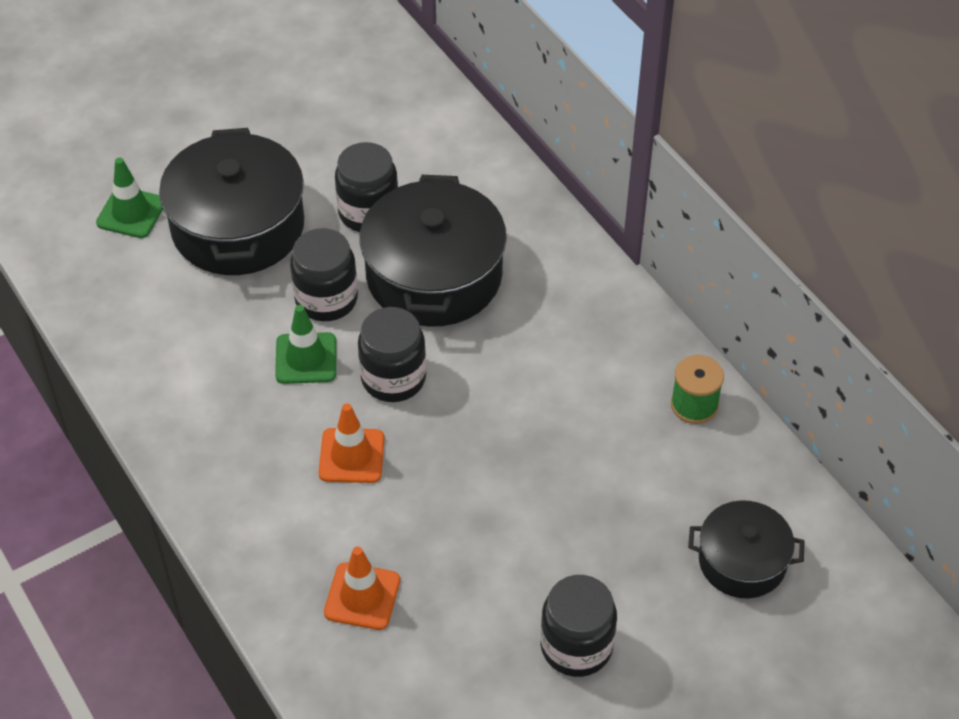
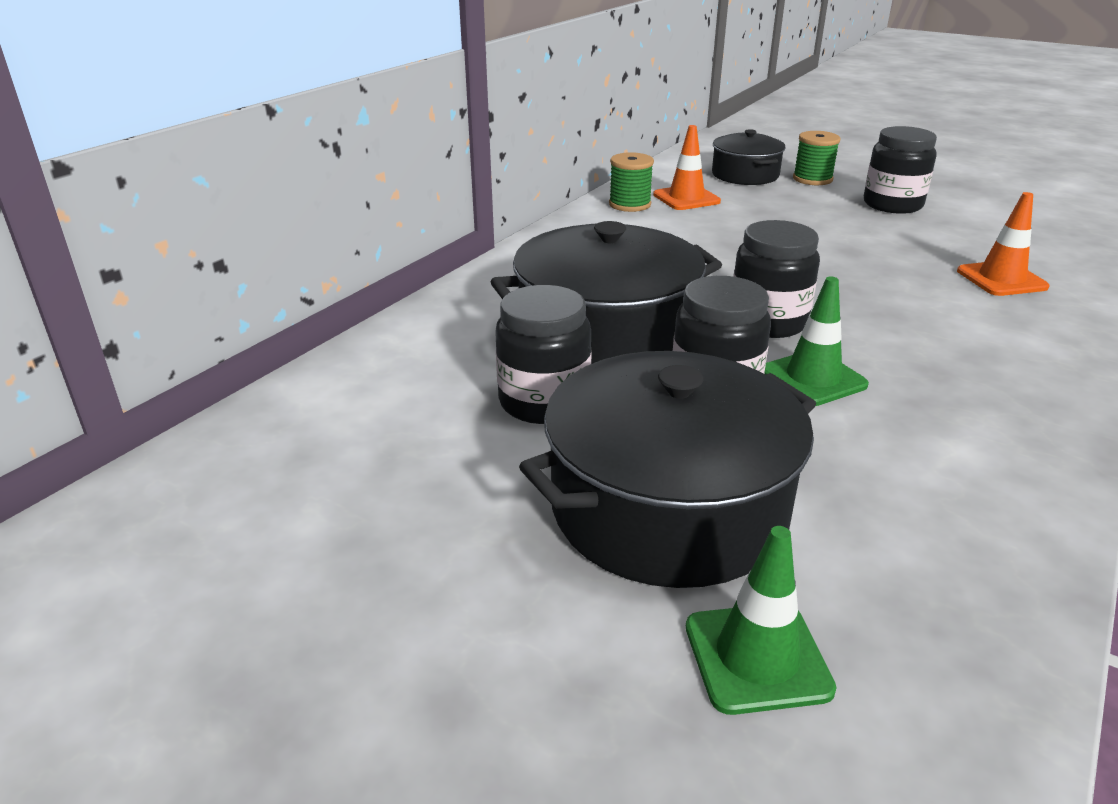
camera: 115 degrees left, 20 degrees down
(351, 456) = (885, 319): orange traffic cone -> orange traffic cone (686, 198)
(696, 623) = (812, 179): none -> green spool

